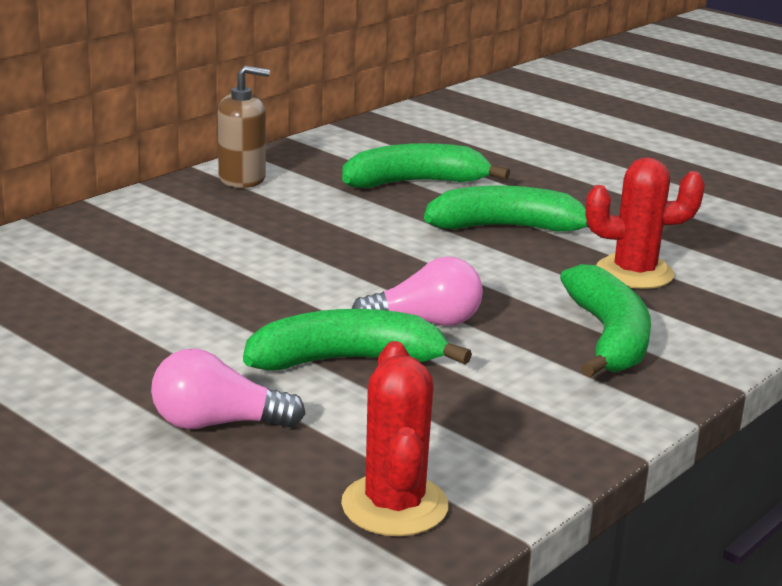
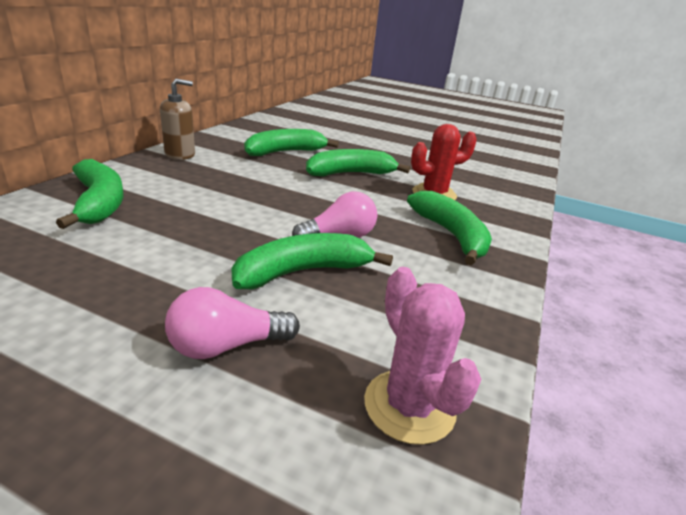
camera: 20 degrees left, 5 degrees up
(112, 247) = (99, 203): none -> green banana
(394, 506) = (409, 406): red cactus -> pink cactus

